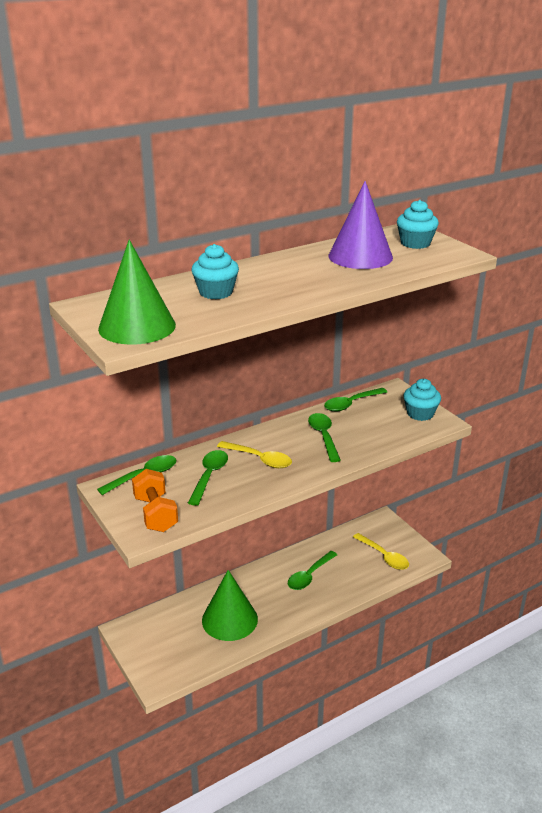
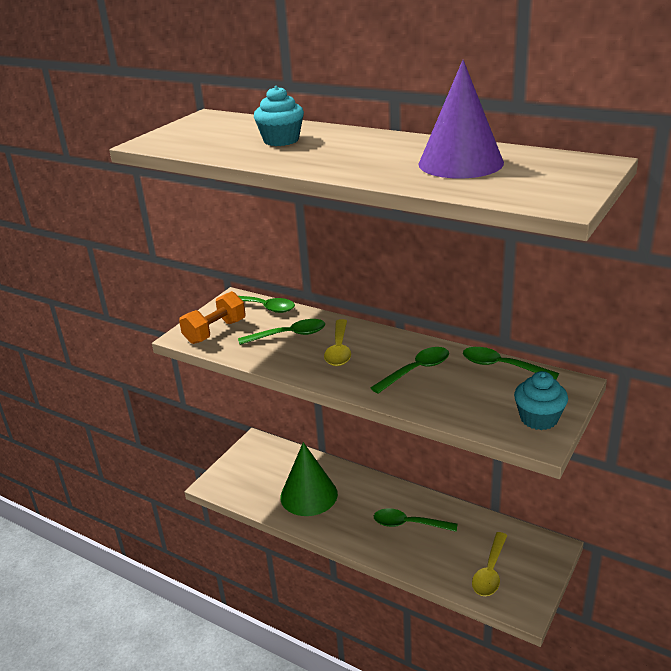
camera: 65 degrees right, 0 degrees up
(137, 326) = (180, 138): green cone -> none
(415, 243) = (551, 175): turquoise cupcake -> none

